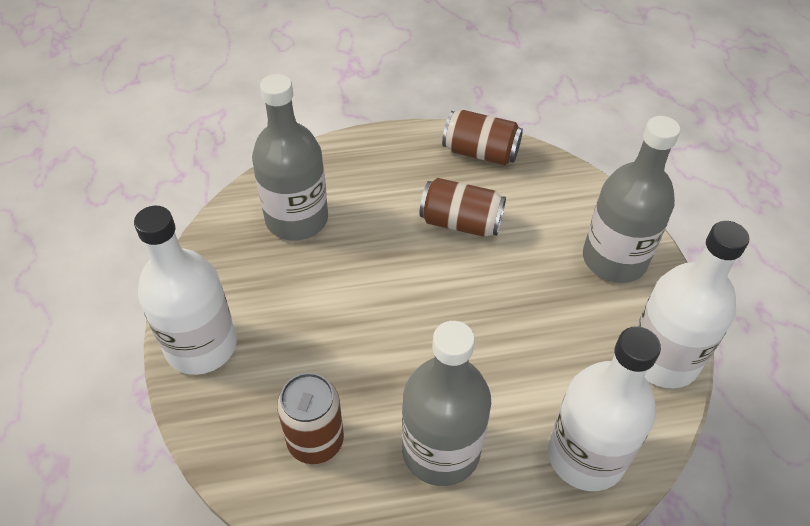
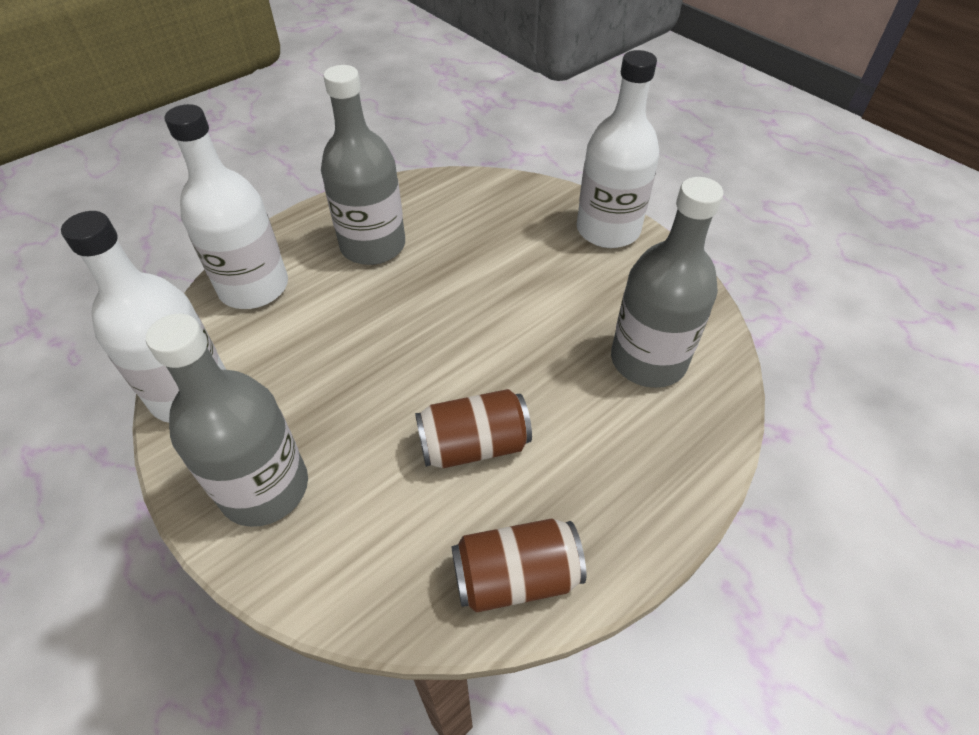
camera: 150 degrees right, 0 degrees up
(315, 441) = (468, 215): brown can -> none

